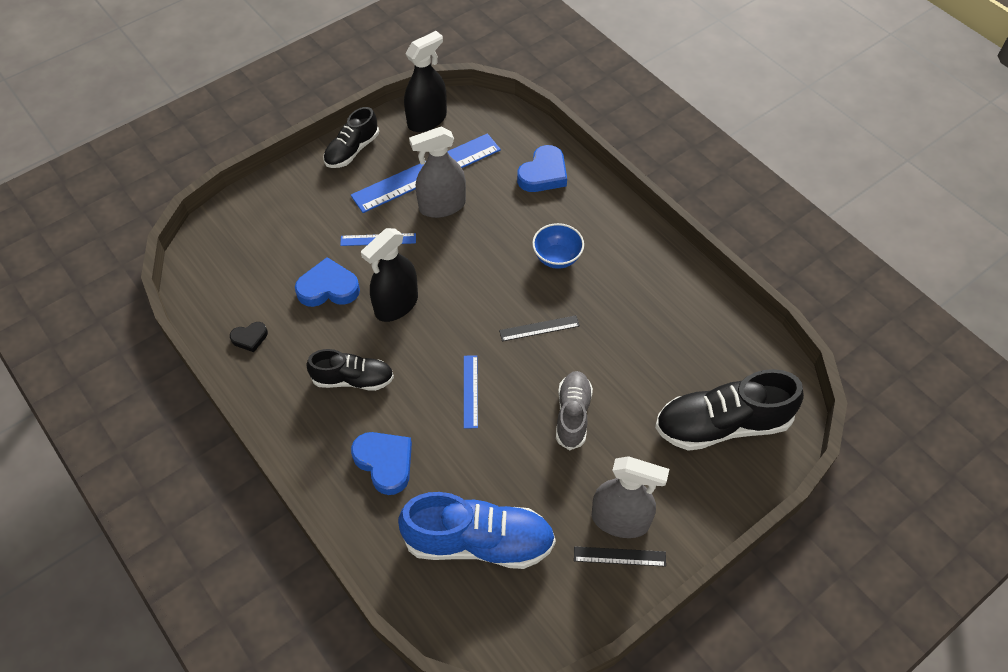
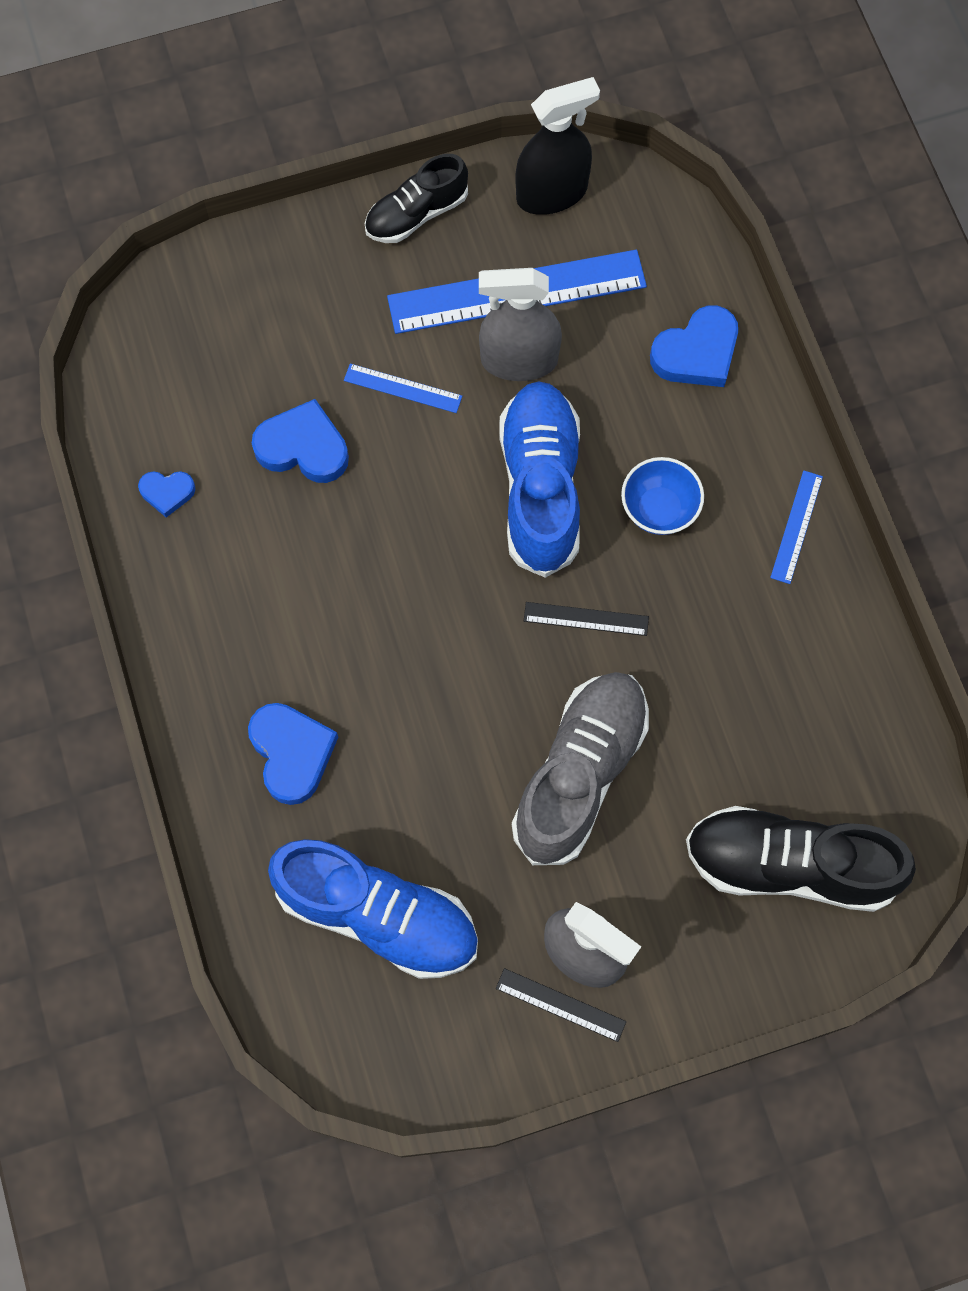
camera: 20 degrees right, 15 degrees up
(250, 338) = (167, 493): black heart -> blue heart
(353, 379) = (290, 609): black shoe -> none
(396, 305) = (392, 509): black spray bottle -> none
(470, 391) = (449, 685): blue ruler -> blue ruler (796, 527)
(482, 267) = (540, 487): none -> blue shoe
(572, 415) = (580, 773): grey shoe -> grey shoe, size x1.65

